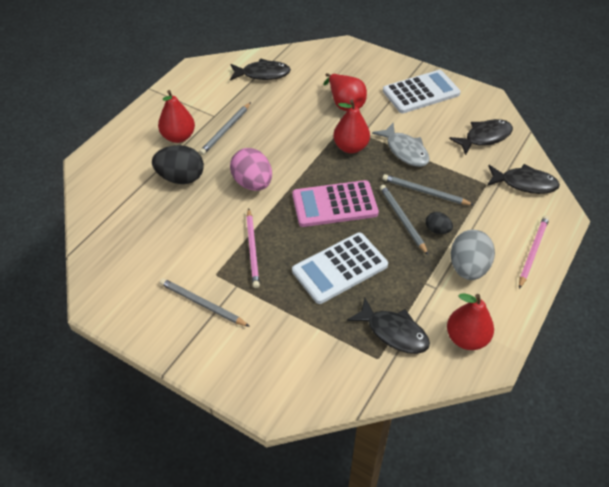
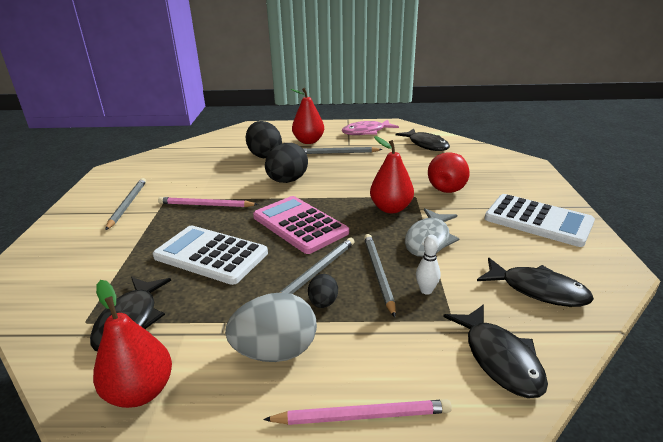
camera: 60 degrees right, 20 degrees down
(197, 92) = (366, 132): none -> pink fish
(252, 183) = (287, 181): pink egg -> black egg
(252, 249) = (206, 205): pink pencil -> pink pencil turned 45 degrees clockwise
(455, 180) = (426, 290): none -> white bowling pin

